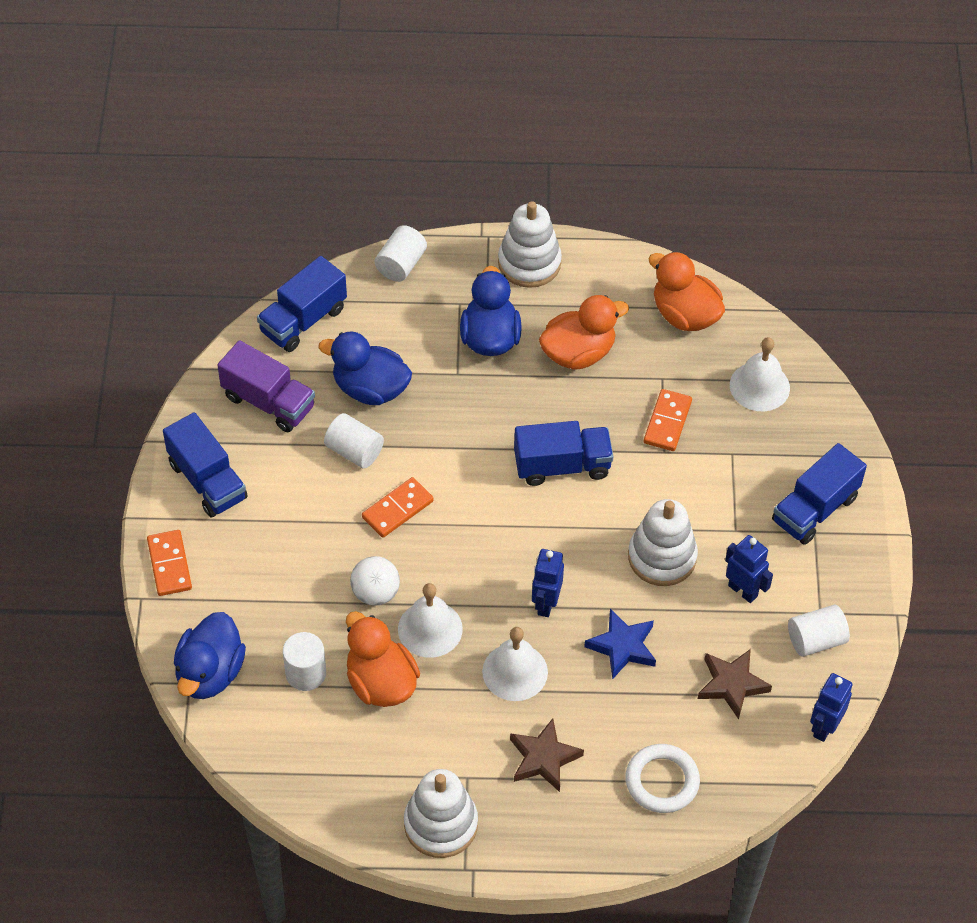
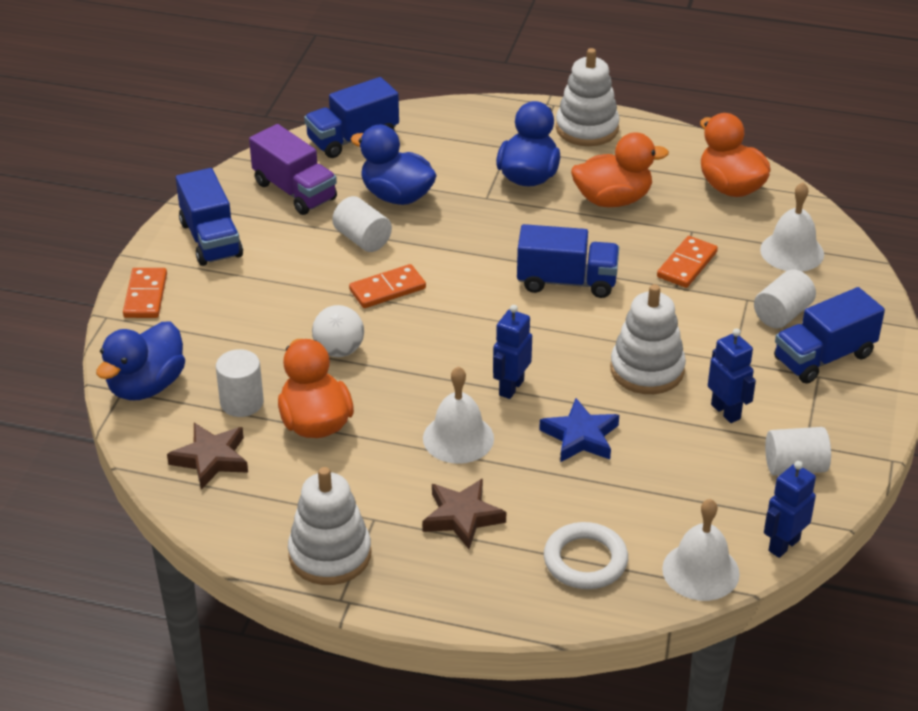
camera: 15 degrees right, 15 degrees down
(401, 264) = (462, 113): white cylinder -> white cylinder (782, 314)
(430, 629) = (383, 388): white bell -> white bell (700, 571)
(732, 684) = (690, 489): brown star -> brown star (211, 459)

